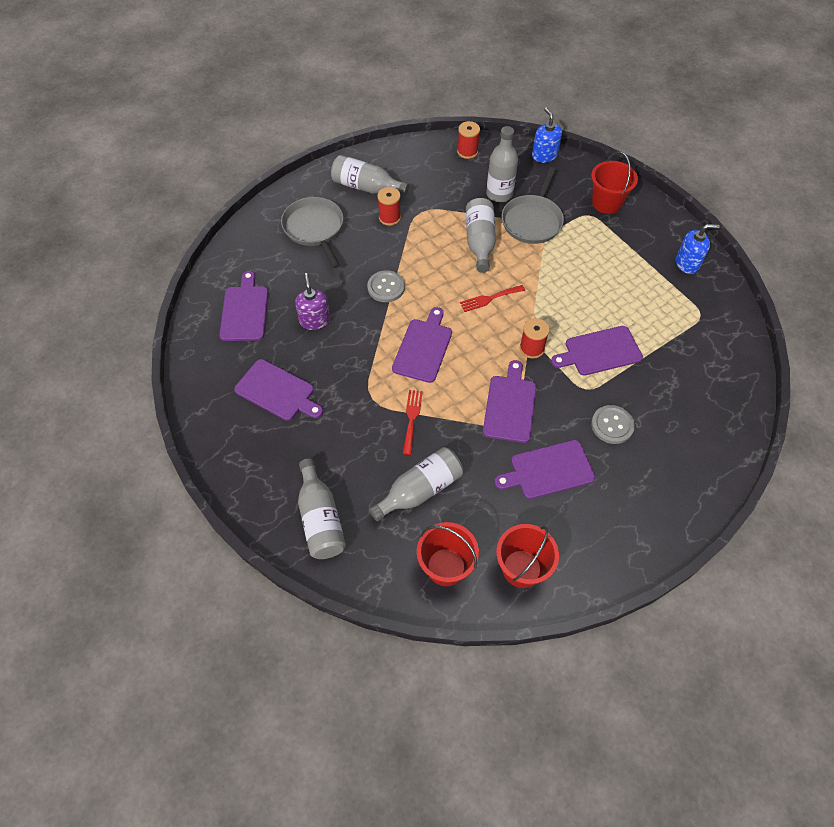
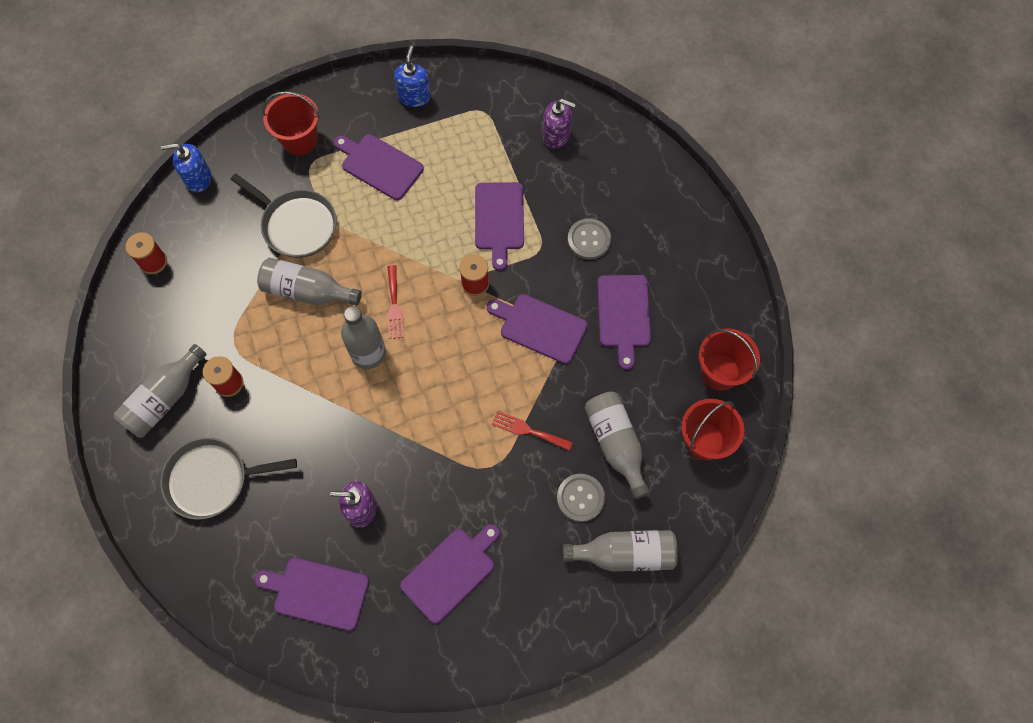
camera: 75 degrees left, 10 degrees up
(386, 287) = (339, 414): grey button -> grey button (580, 498)
(423, 348) = (439, 394): purple cutting board -> purple cutting board (379, 165)
(499, 194) = (240, 247): grey bottle -> grey bottle (368, 353)
(706, 375) = (556, 136): none -> purple soap dispenser

